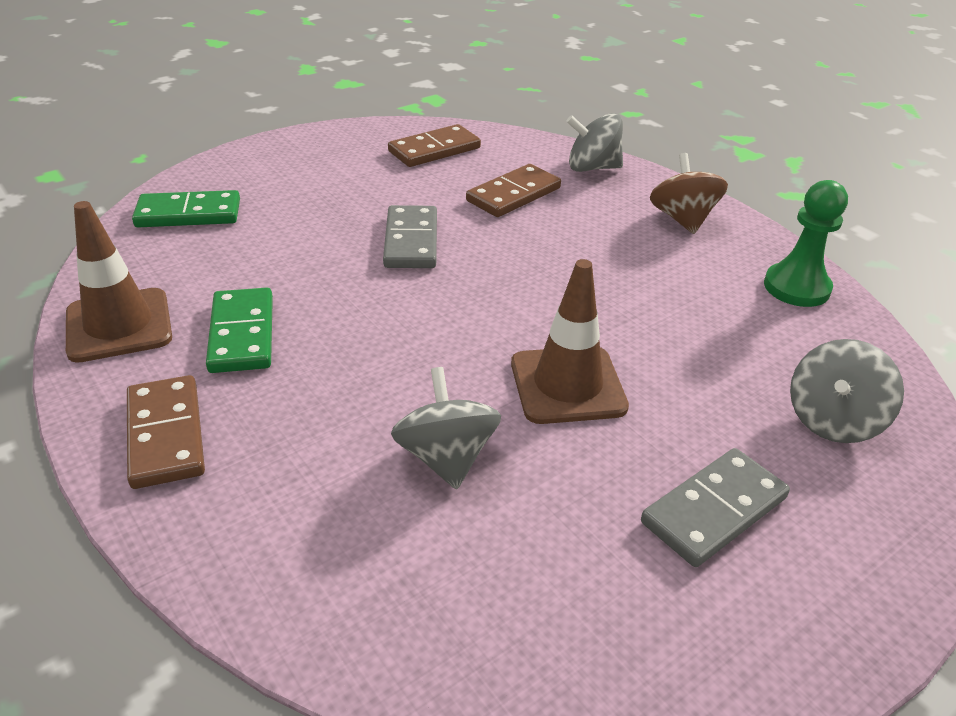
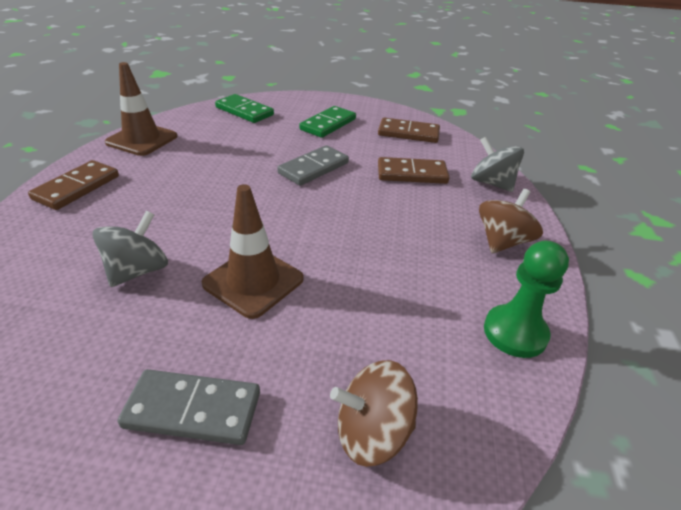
camera: 45 degrees right, 0 degrees up
(242, 334) = (171, 167): green domino -> green domino (328, 124)
(833, 420) = (372, 432): grey spinning top -> brown spinning top

